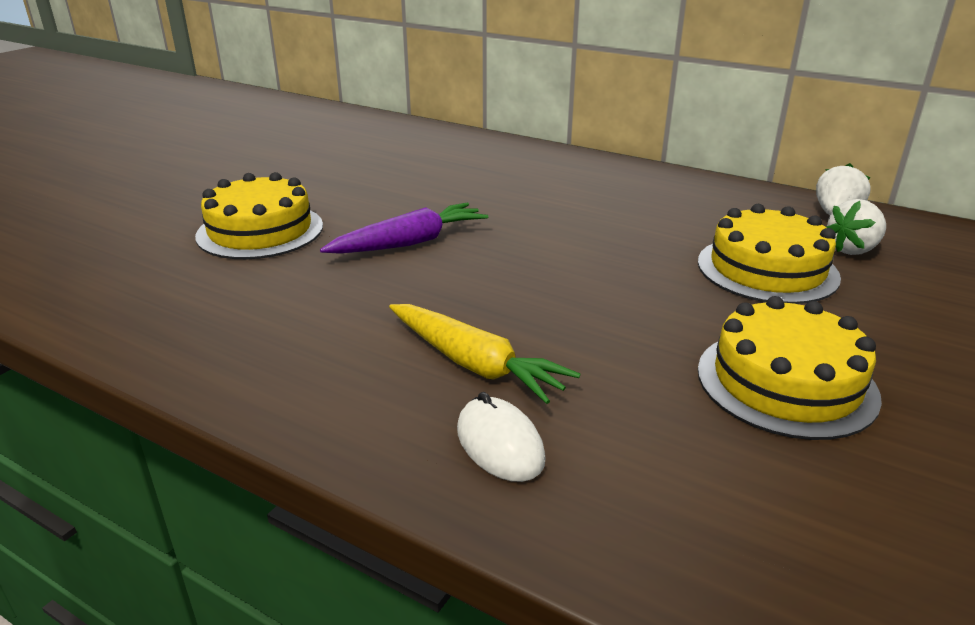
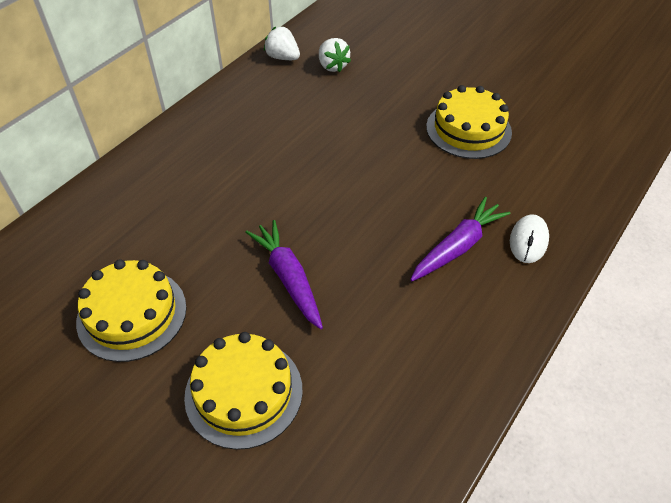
camera: 85 degrees left, 20 degrees up
(474, 364) = (457, 247): yellow carrot -> purple carrot
(499, 444) = (528, 241): white mouse -> white mouse turned 45 degrees counterclockwise
(767, 269) = (353, 105): yellow cake -> yellow cake (132, 314)

